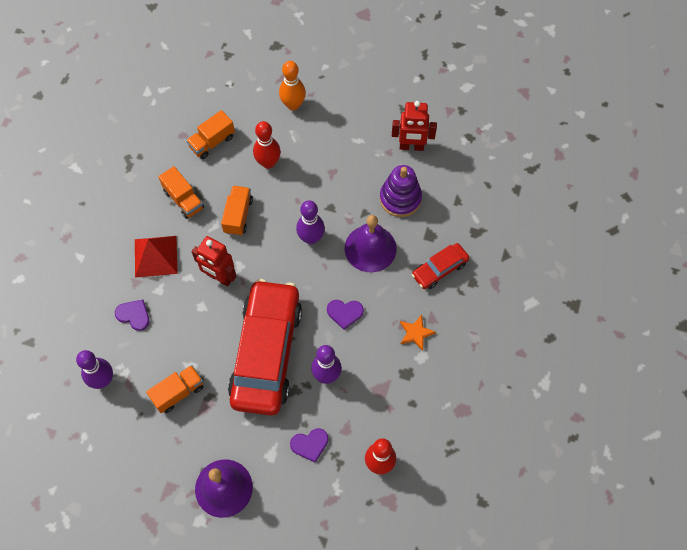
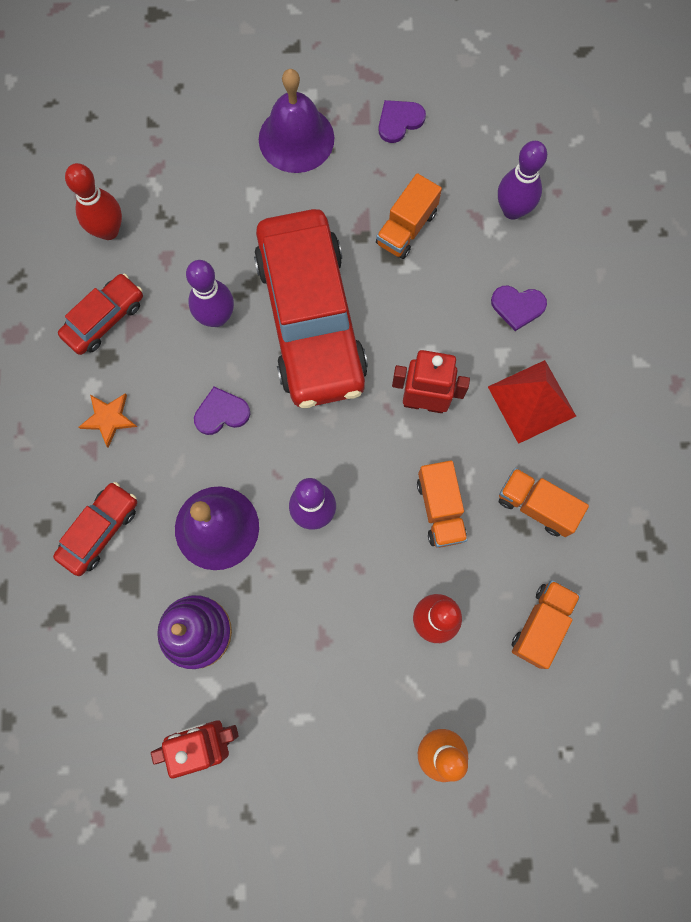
camera: 160 degrees right, 10 degrees up
(310, 444) = (207, 223): purple heart -> purple heart (399, 121)
(400, 399) = (104, 319): none -> red car

